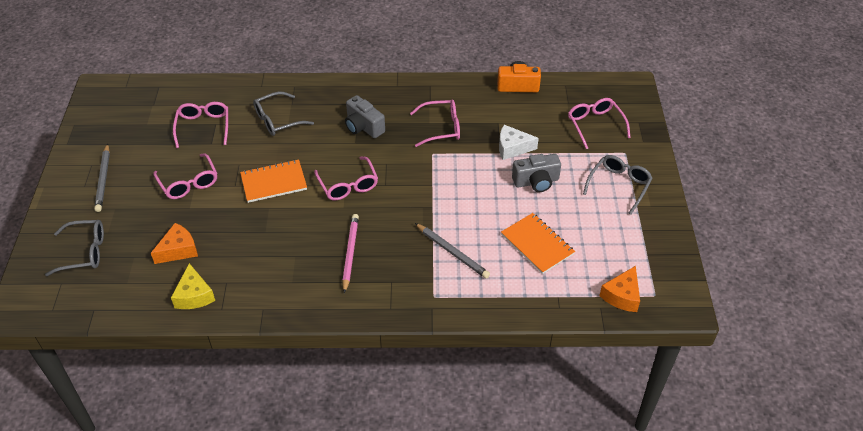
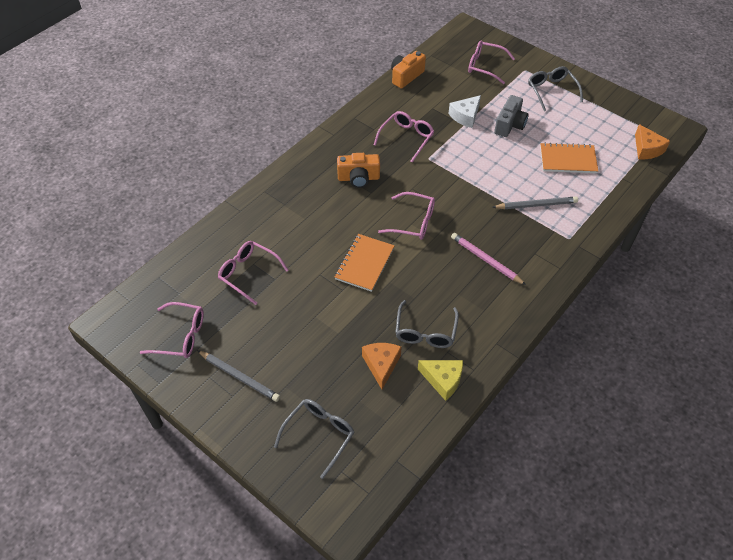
camera: 50 degrees left, 5 degrees up
(189, 183) = (308, 318): pink glasses -> pink glasses (181, 336)
(277, 120) = (294, 223): grey glasses -> grey glasses (425, 332)
(363, 127) = (358, 178): grey camera -> orange camera

